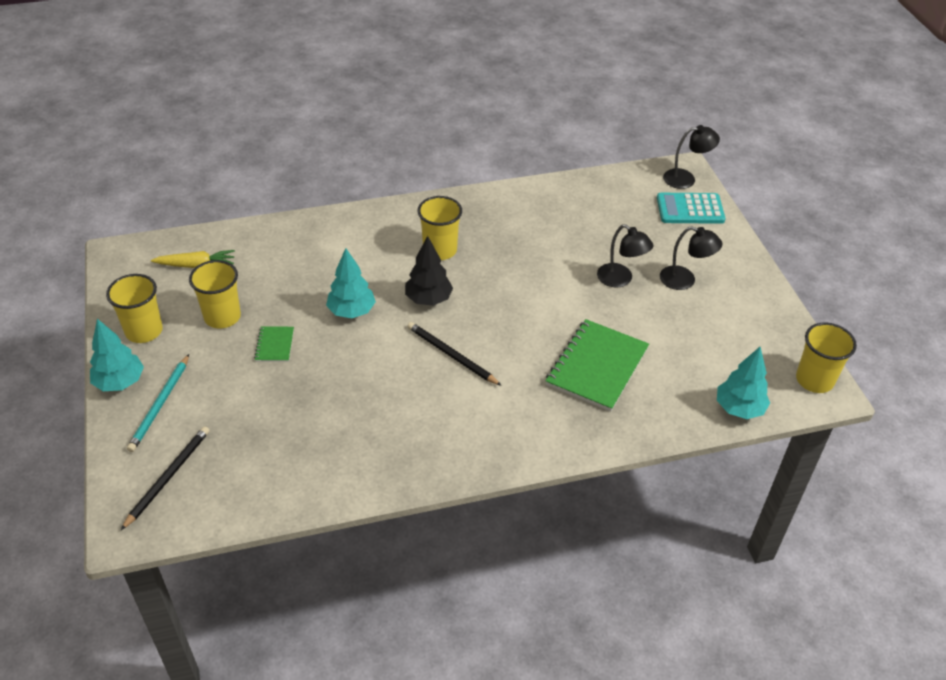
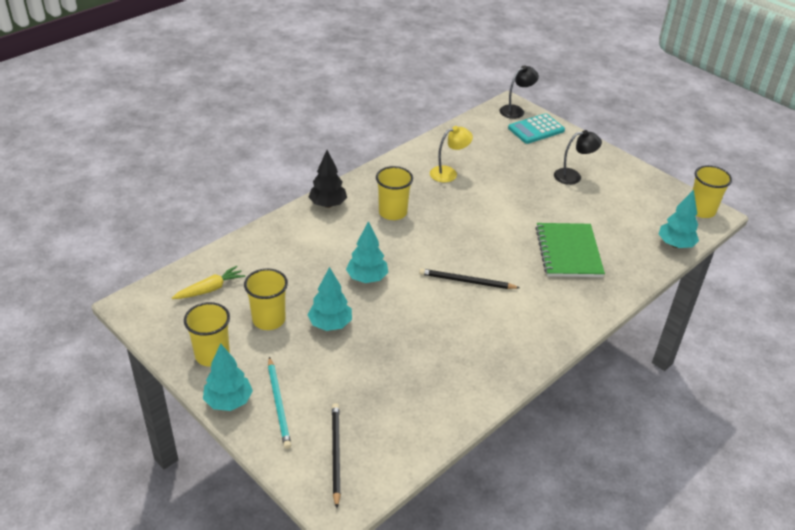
camera: 30 degrees left, 5 degrees down
(274, 345) = (330, 324): green notebook -> turquoise tree
(428, 299) = (415, 249): black tree -> black tree (328, 204)
(540, 227) = (449, 173): none -> yellow lamp
(620, 279) = (533, 190): black lamp -> none

